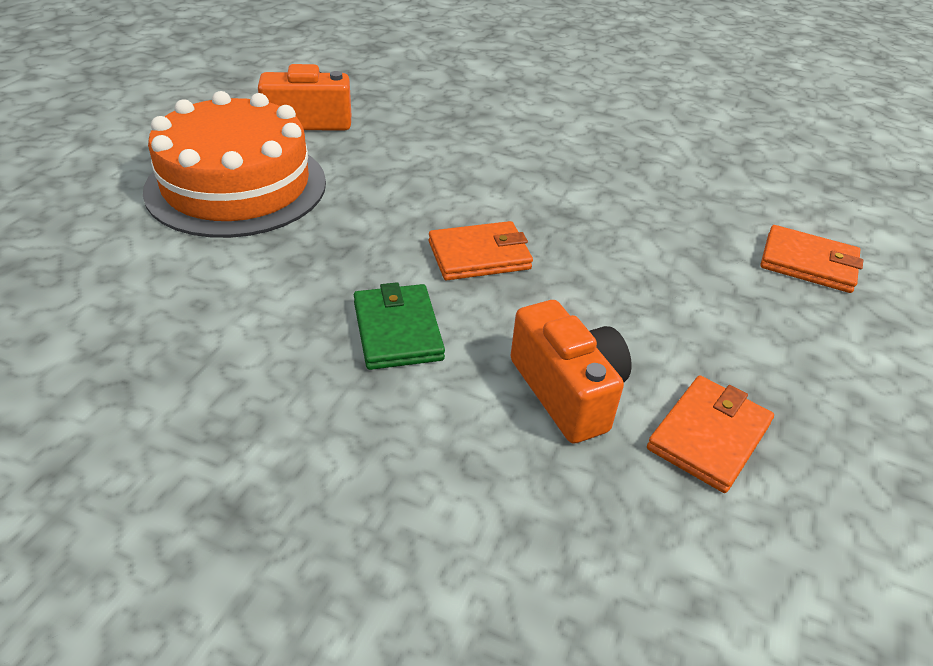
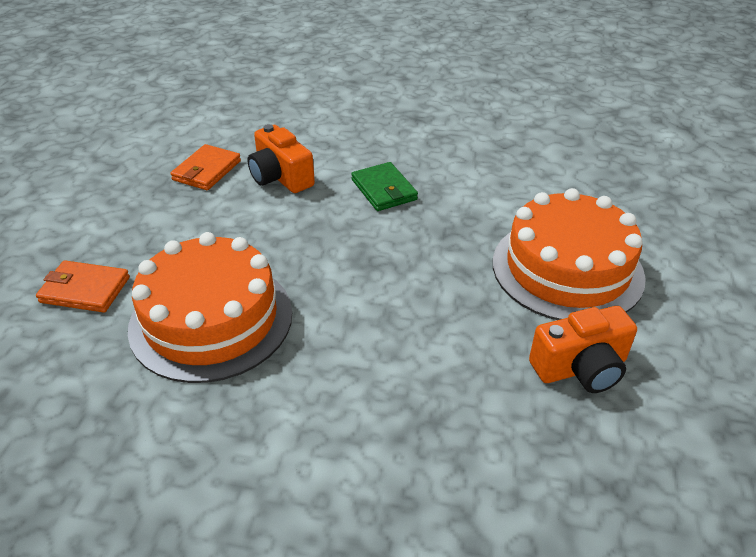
camera: 170 degrees right, 0 degrees up
(479, 255) = (349, 246): orange wallet -> none
(647, 209) = (211, 319): none -> orange cake

